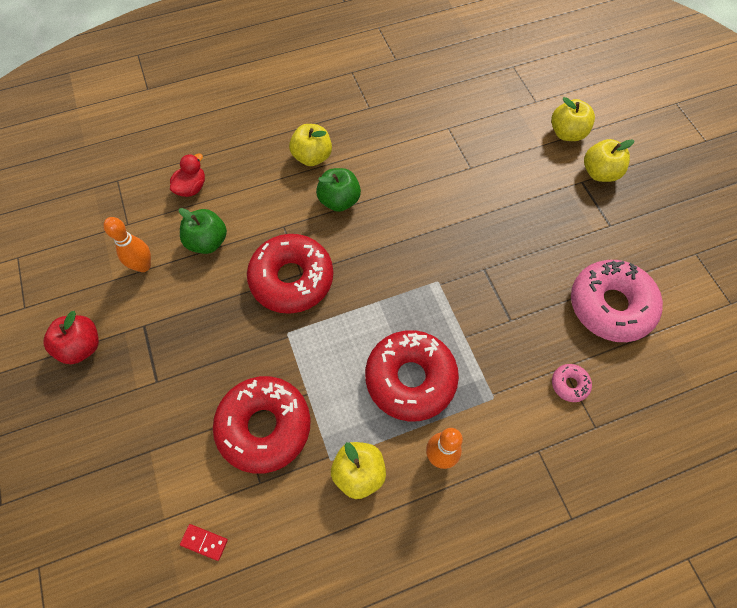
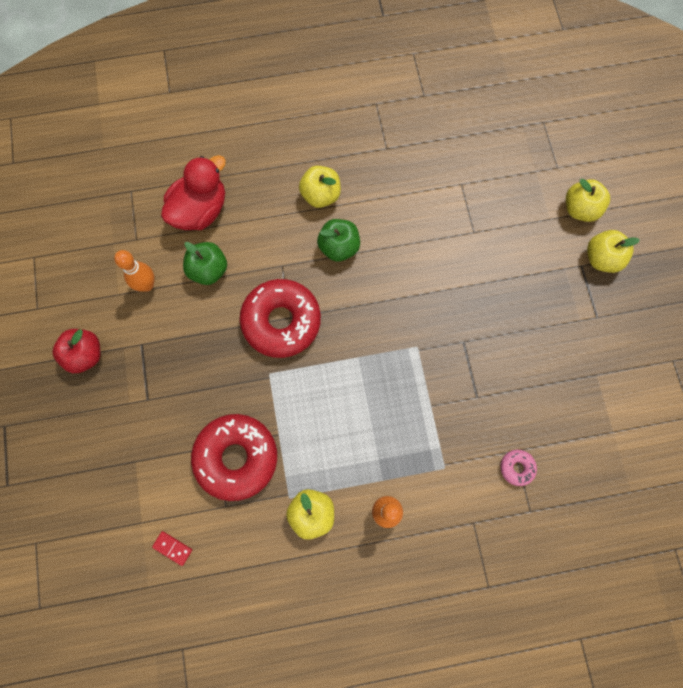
camera: 10 degrees right, 10 degrees up
(191, 187) = (200, 210): red duck -> red duck, size x1.80
(410, 379) = (373, 437): red donut -> none
(610, 306) = (575, 399): pink donut -> none

